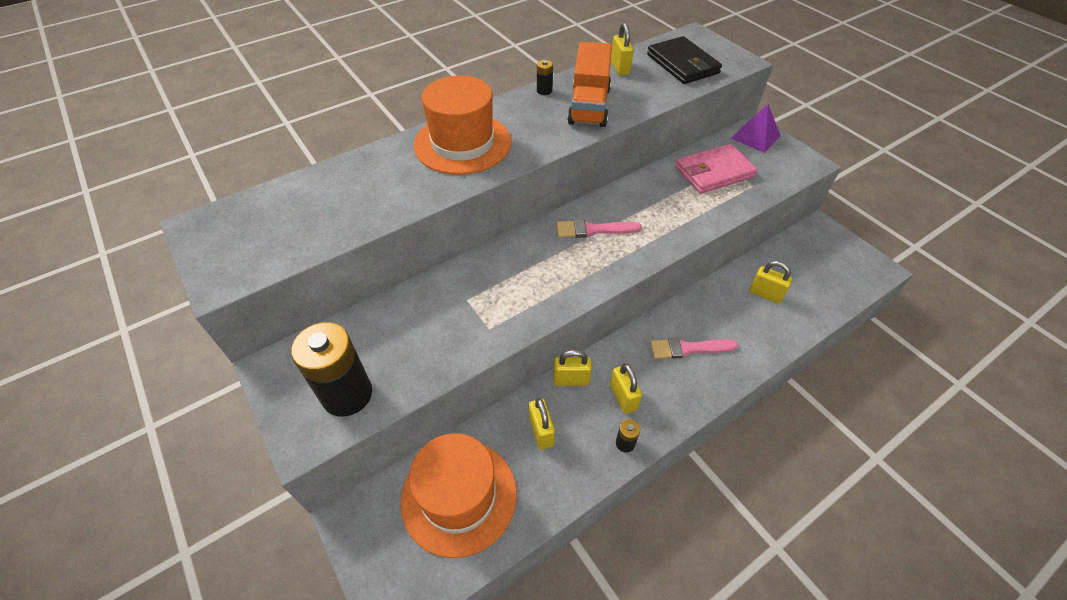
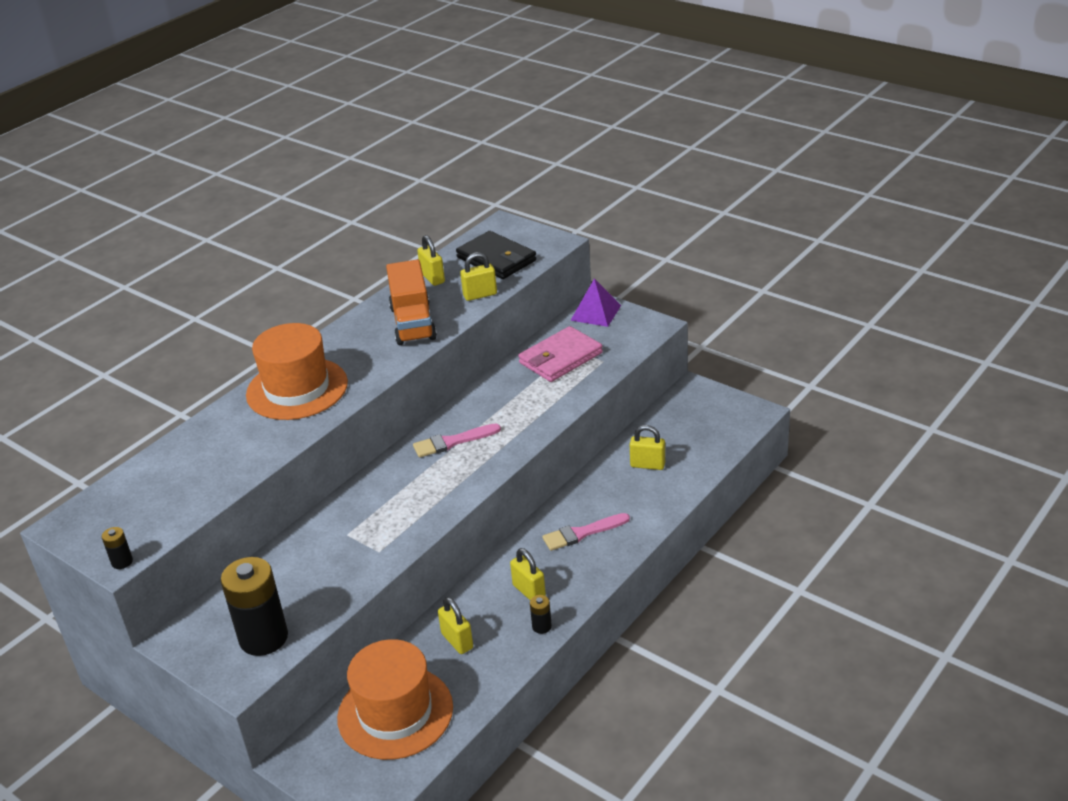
camera: 15 degrees left, 15 degrees down
(544, 91) = (361, 319): black battery -> black battery (122, 562)
(571, 380) = (472, 591): yellow padlock -> yellow padlock (480, 295)

